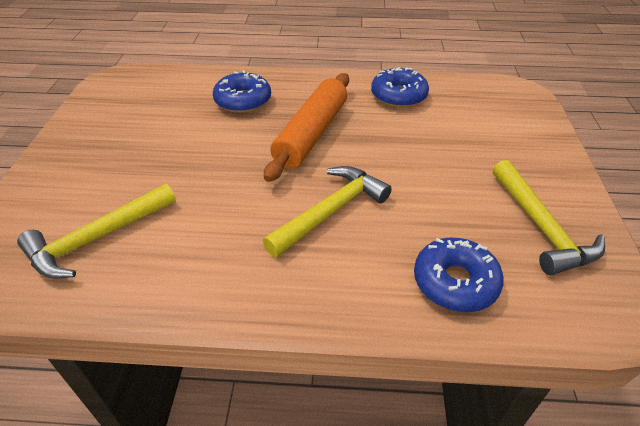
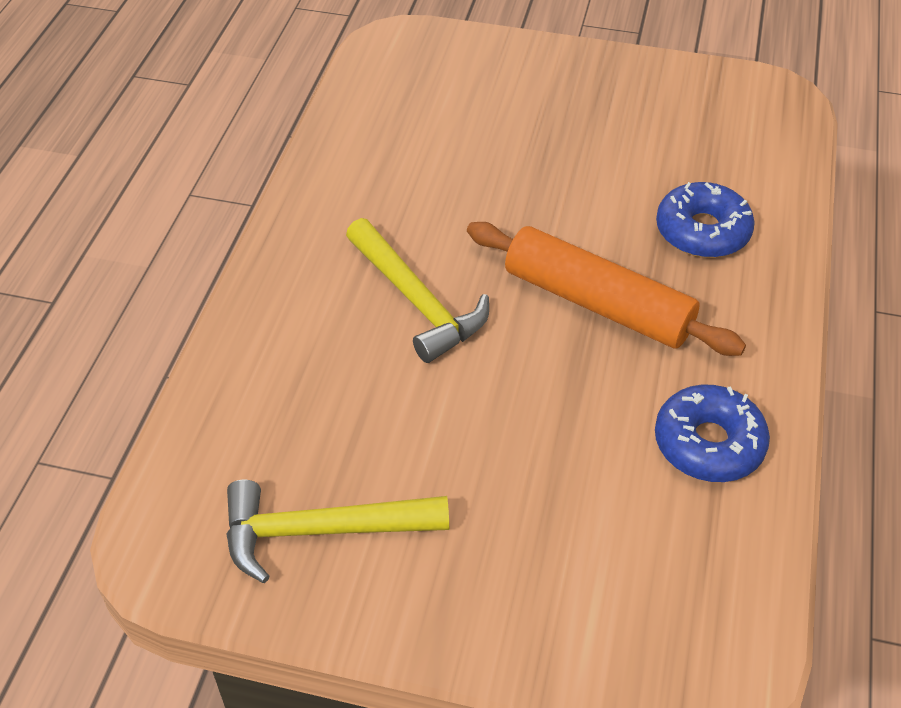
camera: 100 degrees right, 5 degrees up
(96, 239) = (424, 108): yellow hammer -> none
(455, 282) = (262, 398): blue donut -> none

